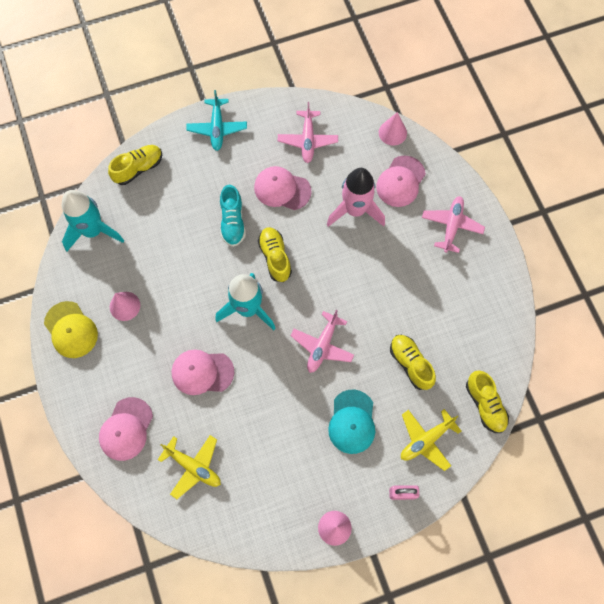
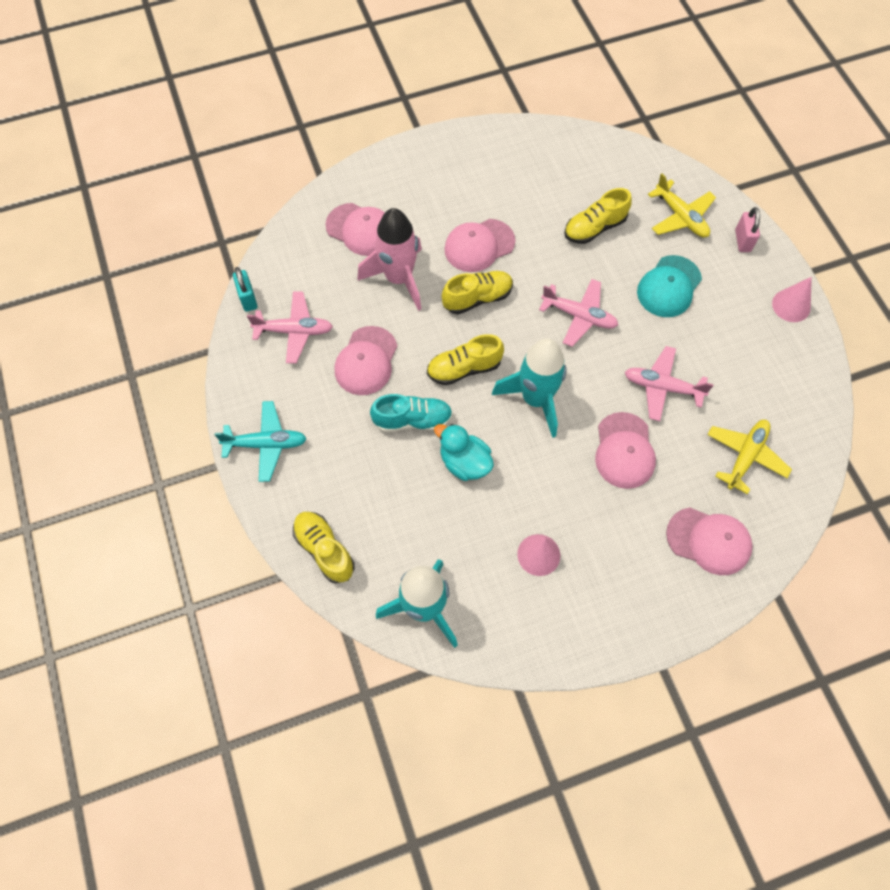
camera: 90 degrees left, 5 degrees down
(71, 330) = (577, 627): yellow cap -> none
(197, 257) = (464, 462): none -> turquoise duck
(335, 108) = (248, 299): none -> turquoise padlock
(352, 422) = (669, 286): turquoise cap -> turquoise cap turned 120 degrees clockwise
(388, 270) = (479, 245): none -> pink cap
(392, 132) = (290, 236): pink cone -> none
(451, 226) = (422, 181): pink plane -> pink plane (662, 387)
(485, 404) = (635, 162): yellow shoe -> yellow shoe (477, 298)

